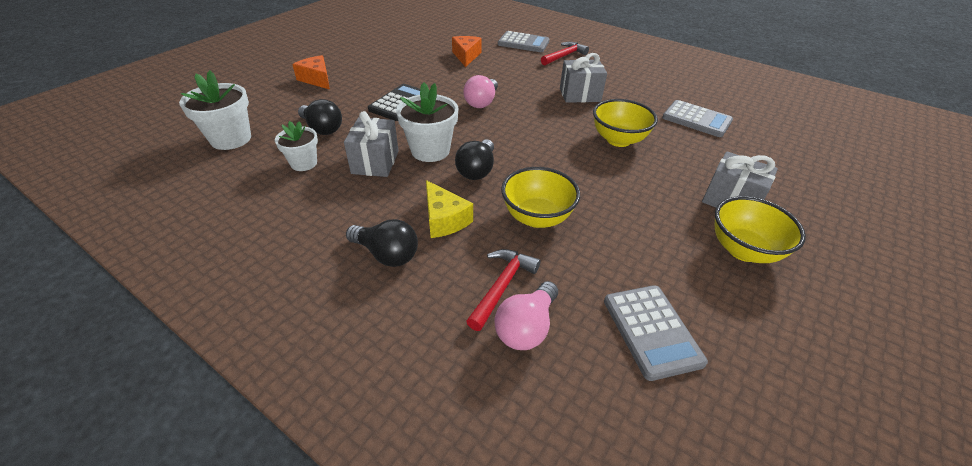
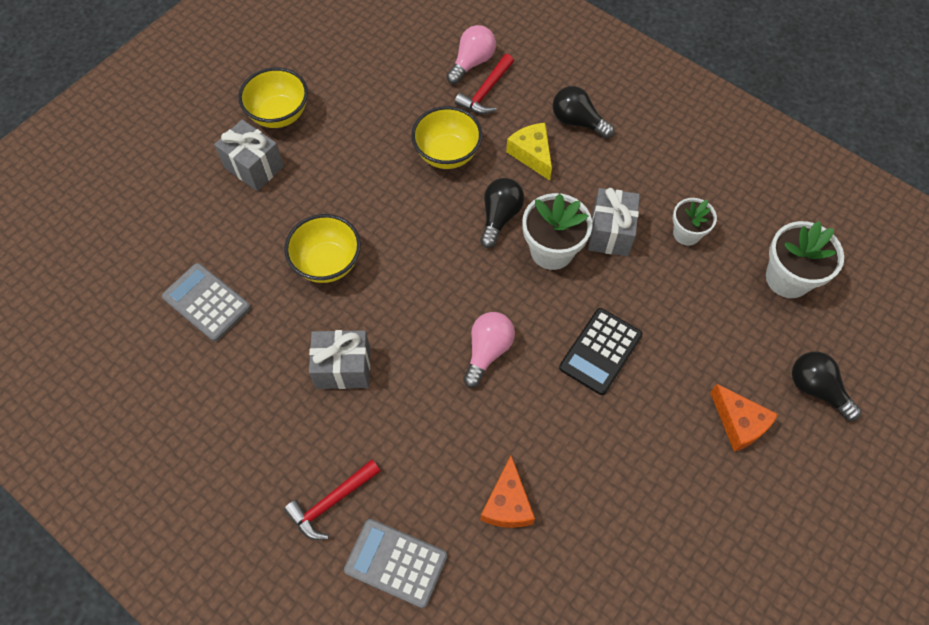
camera: 175 degrees left, 20 degrees up
(322, 129) = (688, 295): black light bulb -> black light bulb (816, 389)
(651, 331) = (386, 57): grey calculator -> none

